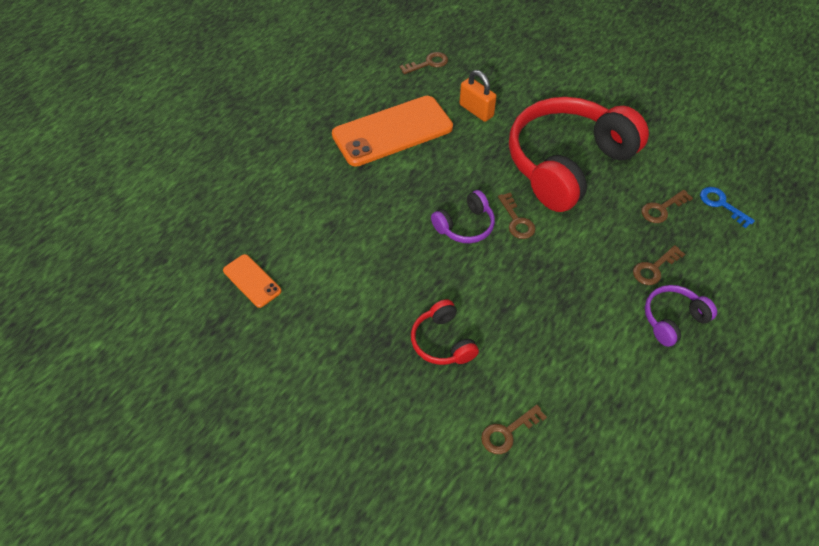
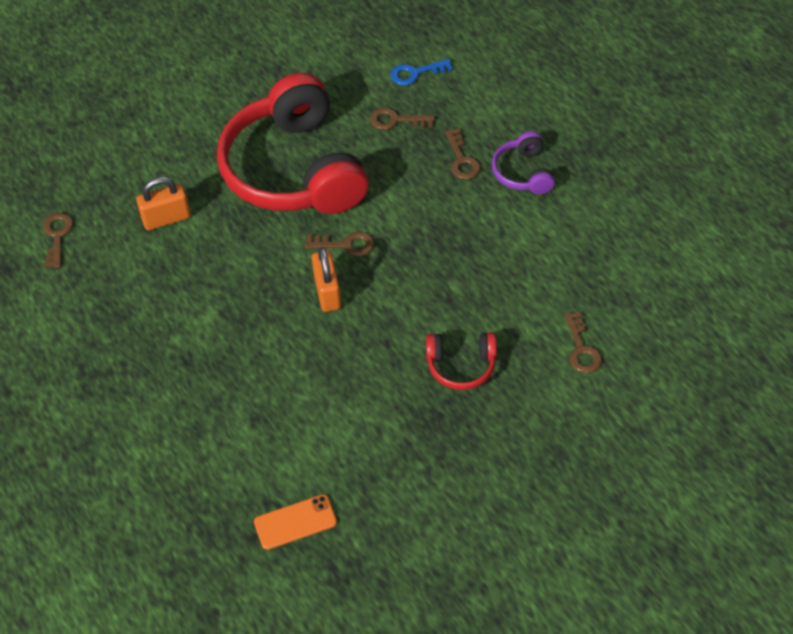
camera: 65 degrees left, 0 degrees up
(392, 131) = (148, 312): orange phone -> none
(465, 226) = (327, 292): purple headphones -> orange padlock
(662, 209) = (396, 120): brown key -> brown key turned 105 degrees clockwise

